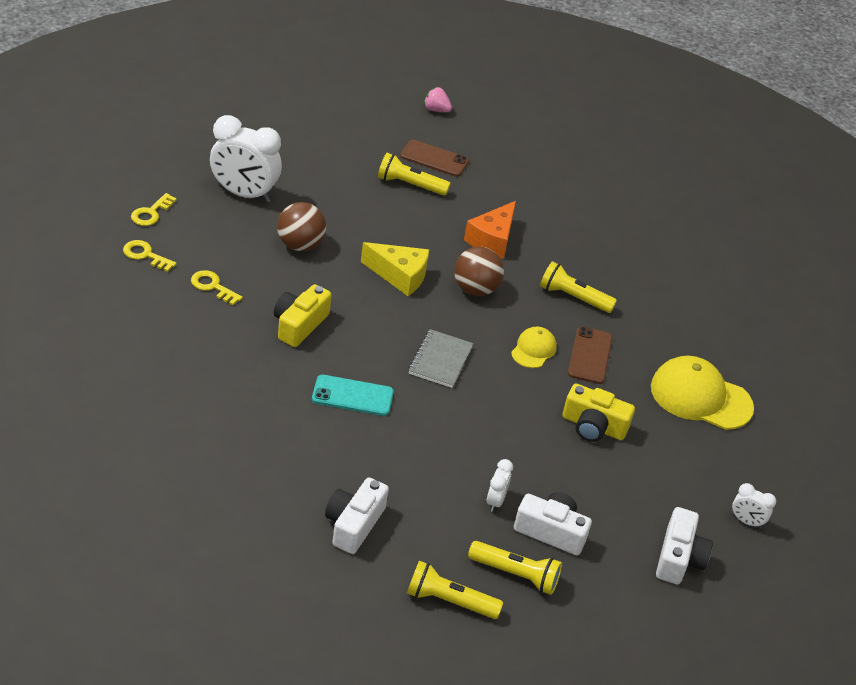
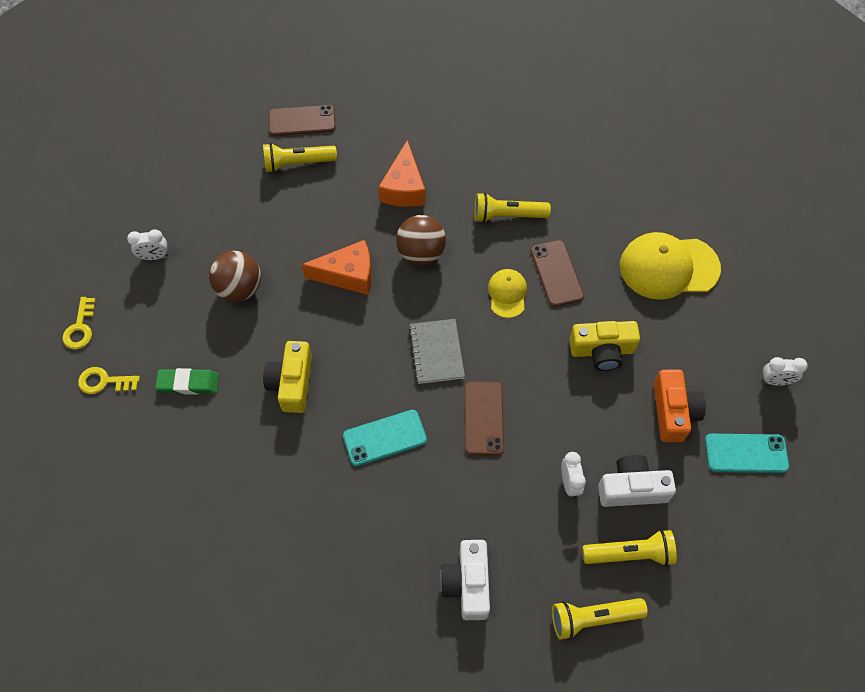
camera: 20 degrees left, 20 degrees up
(212, 286) = (188, 383): yellow key -> green eraser
(244, 194) = (154, 256): white clock -> white clock, size x0.47
(399, 276) = (348, 275): yellow cheese -> orange cheese
(436, 110) = (271, 62): pink strawberry -> none
(449, 422) = (483, 418): none -> brown phone
(629, 498) = (673, 412): none -> orange camera
(678, 558) = (746, 453): white camera -> turquoise phone

